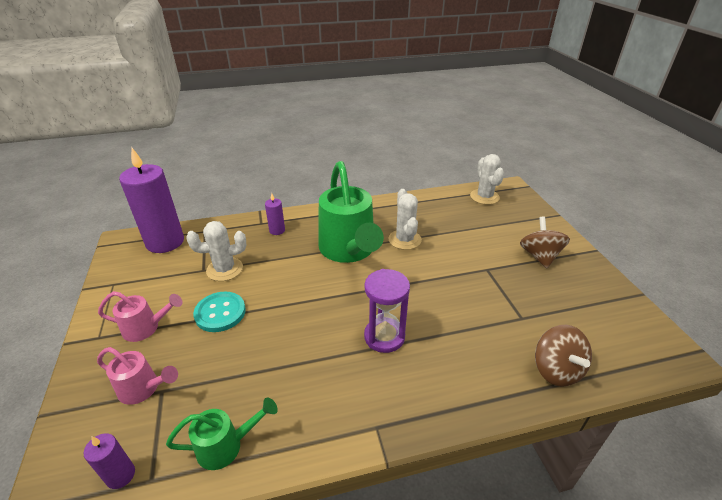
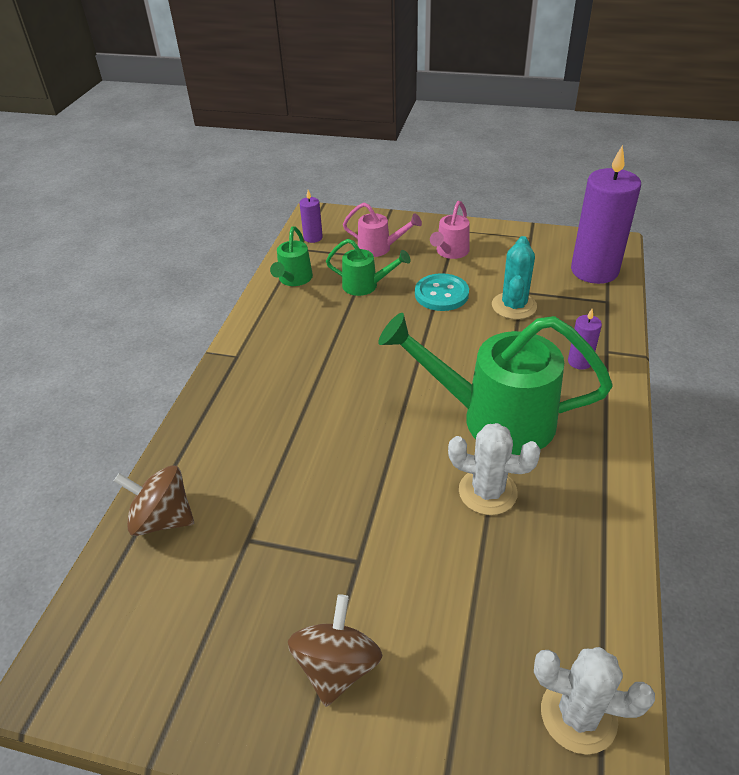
camera: 120 degrees right, 5 degrees up
(143, 389) = (379, 248): pink watering can -> pink watering can turned 120 degrees counterclockwise
(221, 371) = (365, 286): none -> green watering can
(224, 269) = (514, 306): white cactus -> turquoise cactus
(384, 337) = (322, 396): purple hourglass -> none
(539, 256) = (337, 666): brown spinning top -> brown spinning top turned 105 degrees counterclockwise

